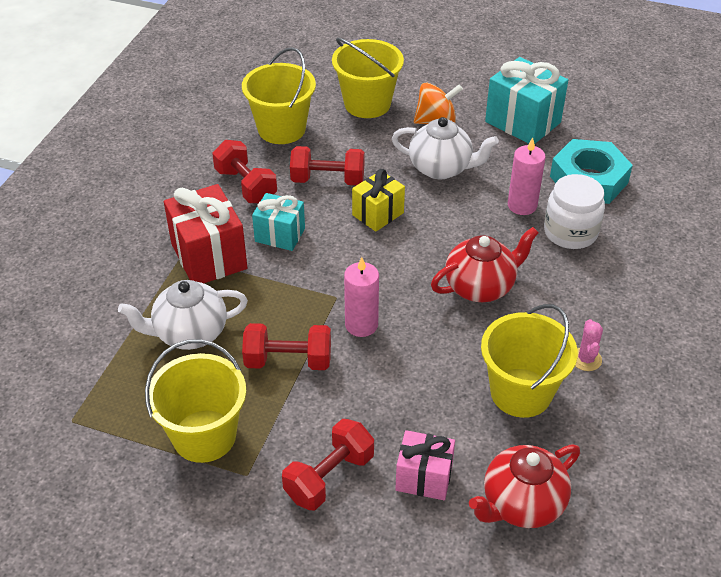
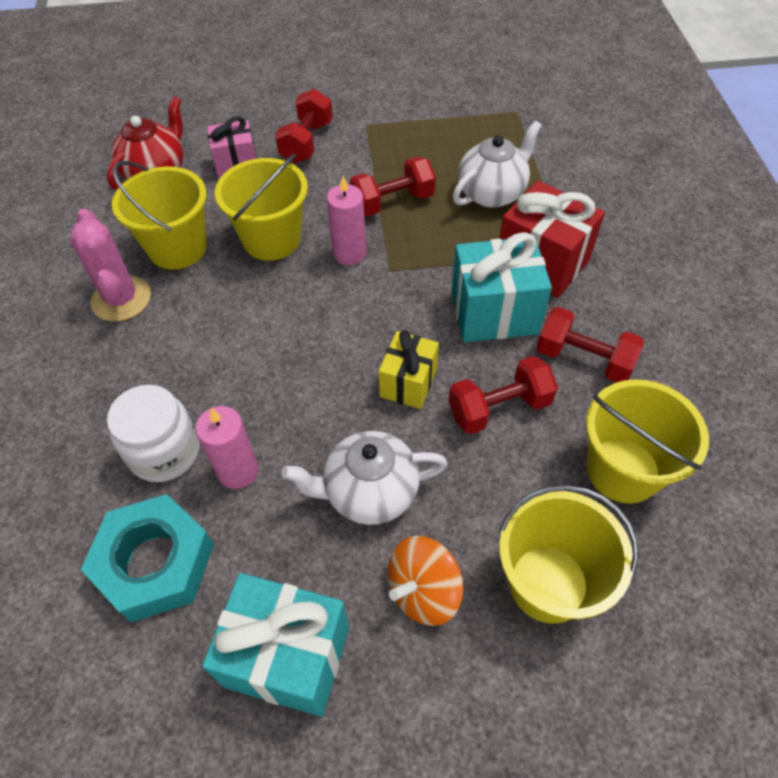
camera: 155 degrees right, 10 degrees up
(204, 436) = (415, 134): yellow bucket -> yellow bucket (272, 239)
(280, 235) = (494, 313): turquoise gift -> turquoise gift, size x1.61
(481, 286) = (250, 336): red teapot -> none
(586, 359) = (121, 299): pink cactus -> pink cactus, size x1.87

